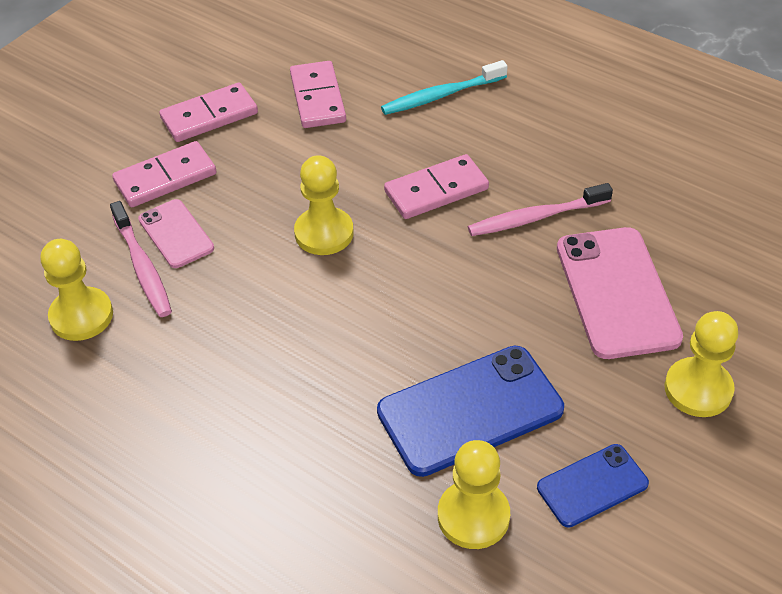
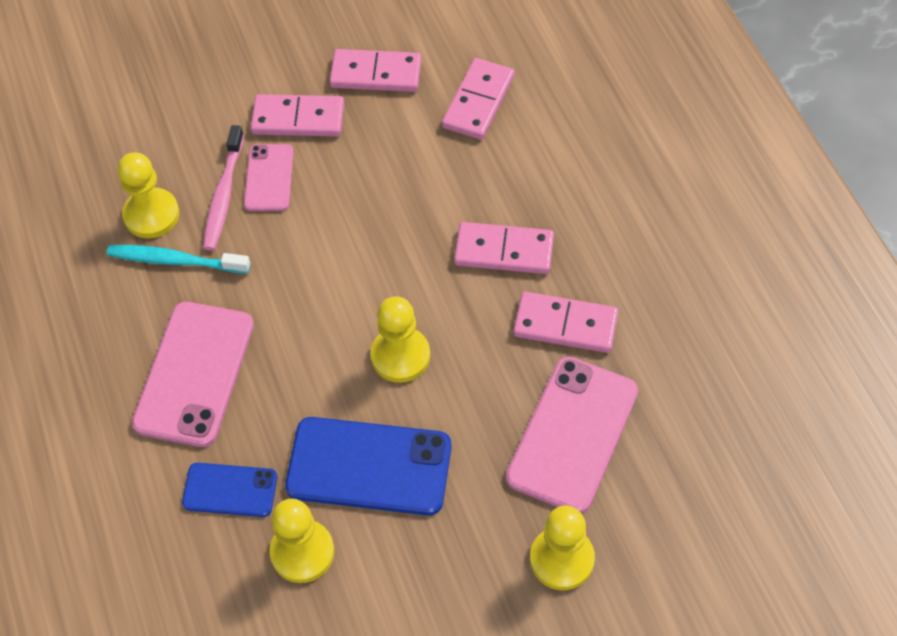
camera: 35 degrees right, 10 degrees up
(237, 424) = (195, 374): none -> pink phone
(324, 233) = (381, 241): yellow pawn -> yellow pawn (400, 356)
(441, 95) = (586, 155): turquoise toothbrush -> turquoise toothbrush (175, 261)
(535, 217) = (565, 325): pink toothbrush -> pink domino
(592, 485) = (408, 584): blue phone -> blue phone (230, 490)

